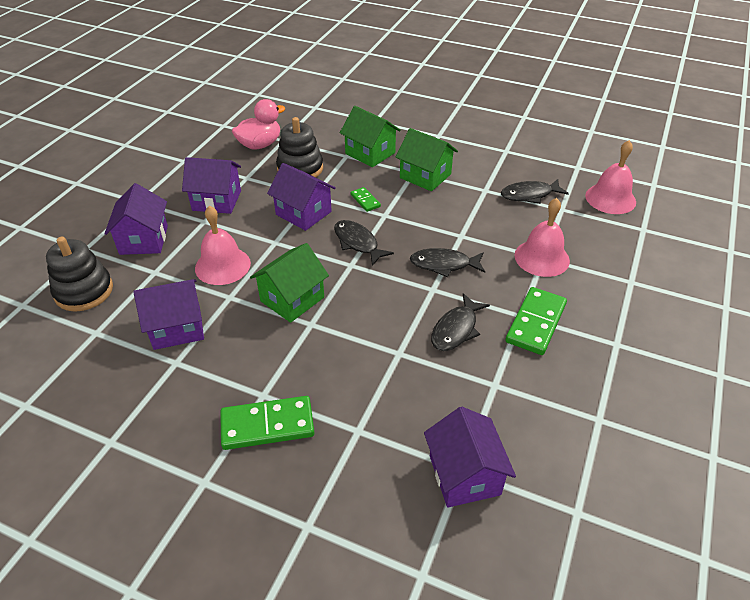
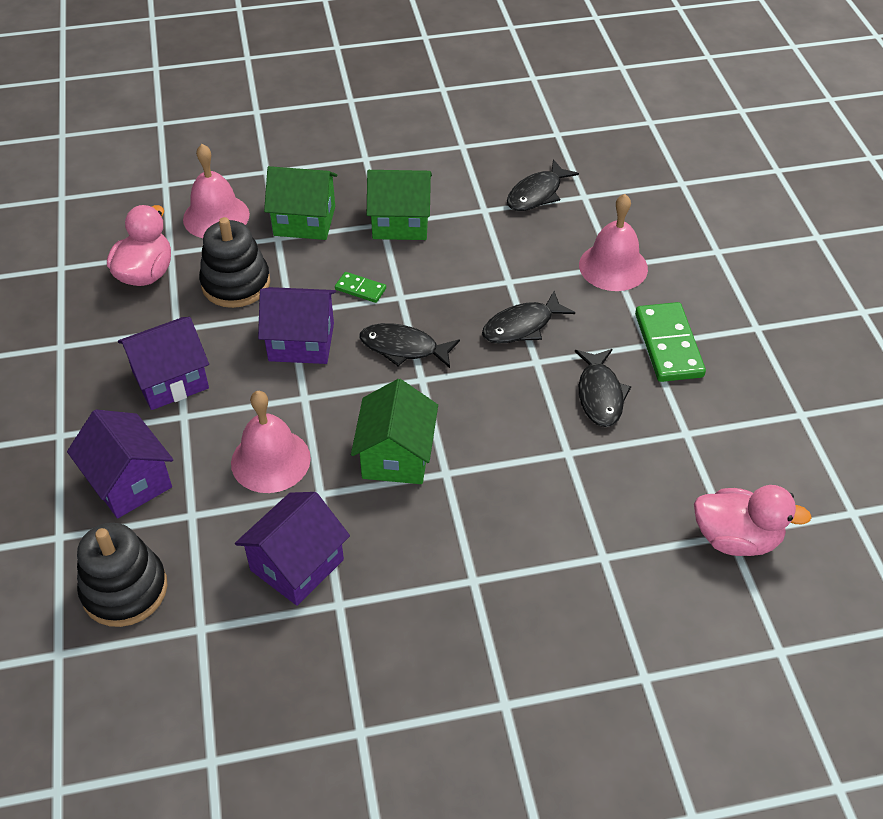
camera: 35 degrees left, 5 degrees up
(267, 425) = (510, 607): green domino -> none
(464, 475) = (736, 538): purple house -> pink duck
(610, 198) = (622, 159): pink bell -> pink bell (216, 216)

